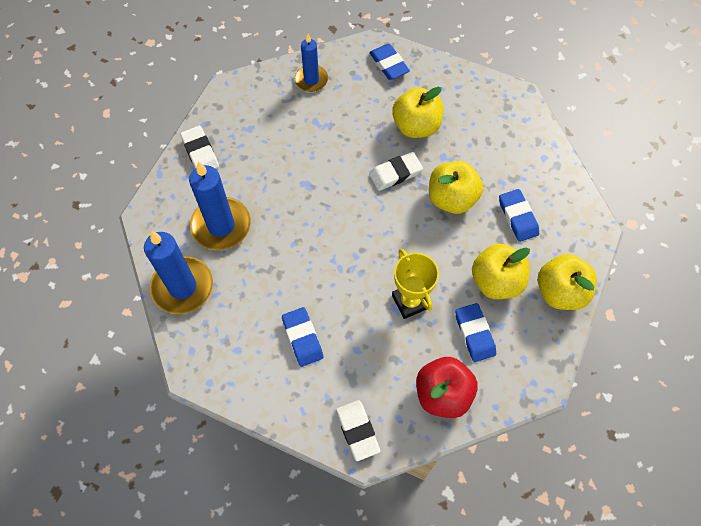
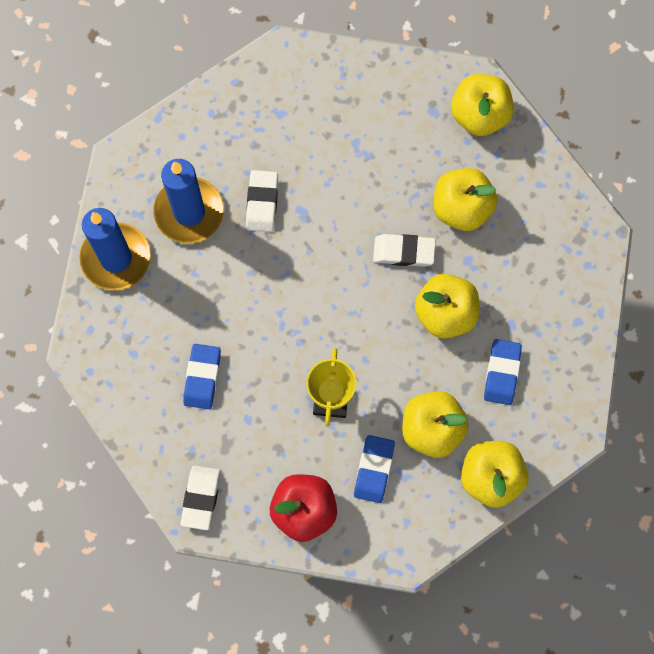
camera: 30 degrees right, 10 degrees up
(200, 152) = (213, 115): white eraser -> white eraser (262, 203)
(311, 80) = (381, 89): blue candle -> none
(389, 64) = (479, 115): blue eraser -> yellow apple

